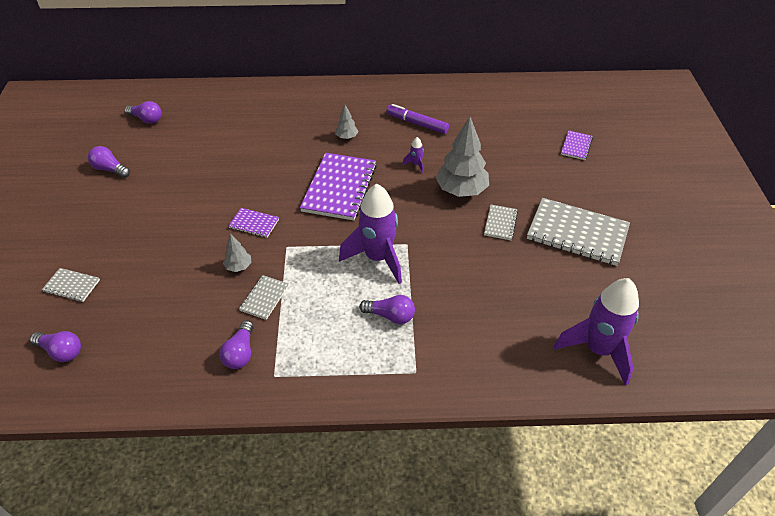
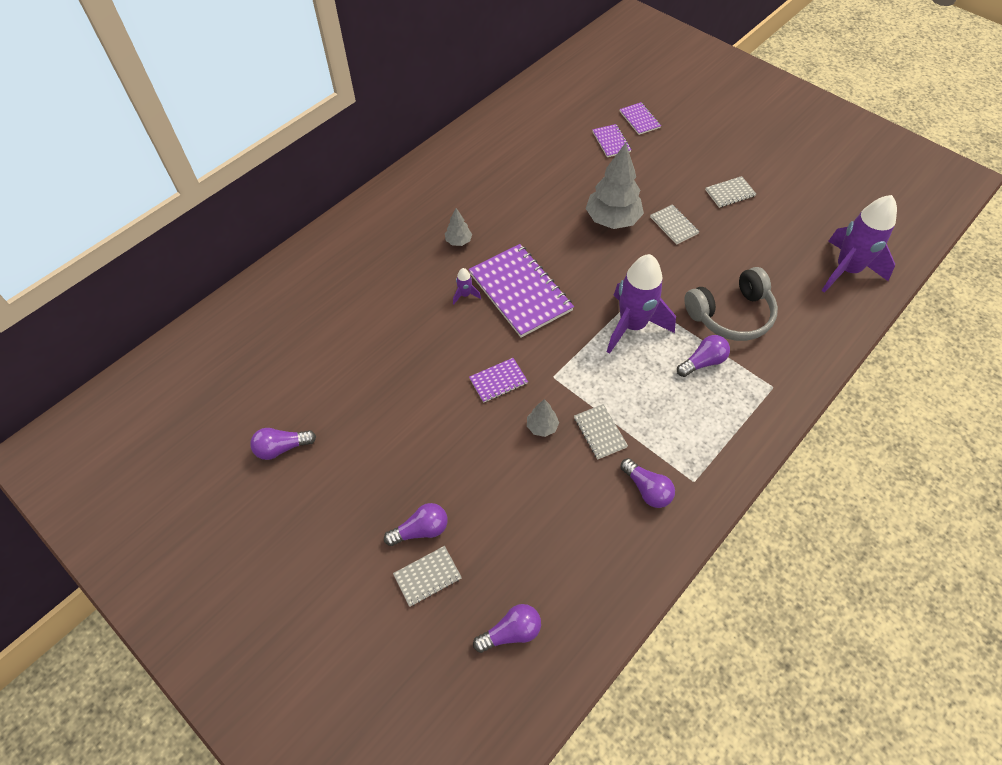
camera: 45 degrees left, 10 degrees up
(146, 119) = (236, 370): purple light bulb -> purple light bulb (421, 530)
(416, 164) = (549, 223): purple rocket -> purple rocket (465, 295)
(417, 124) = (498, 185): purple marker -> none
(456, 305) = (731, 314): none -> grey headphones
(533, 146) = (611, 142): none -> purple notebook
(577, 233) = (730, 193): grey notebook -> grey notebook, size x0.48

